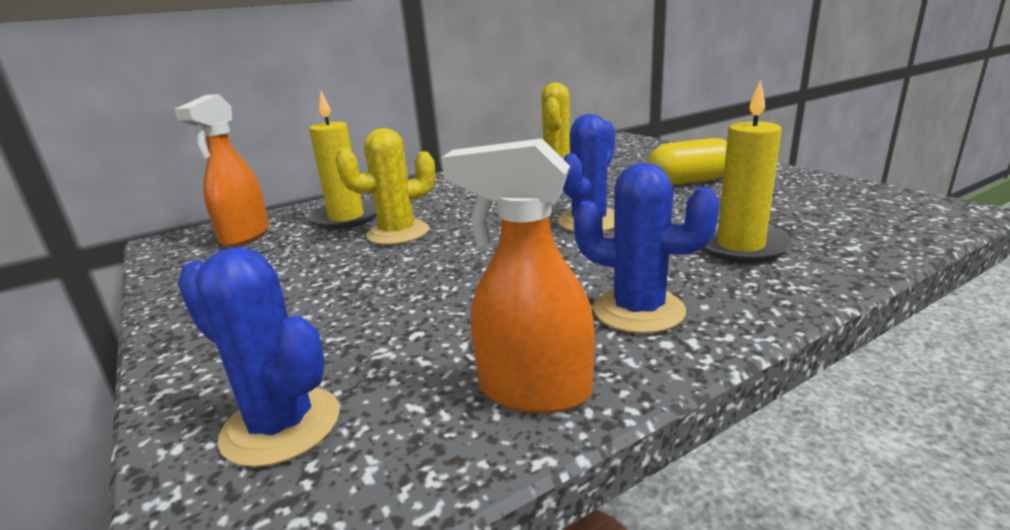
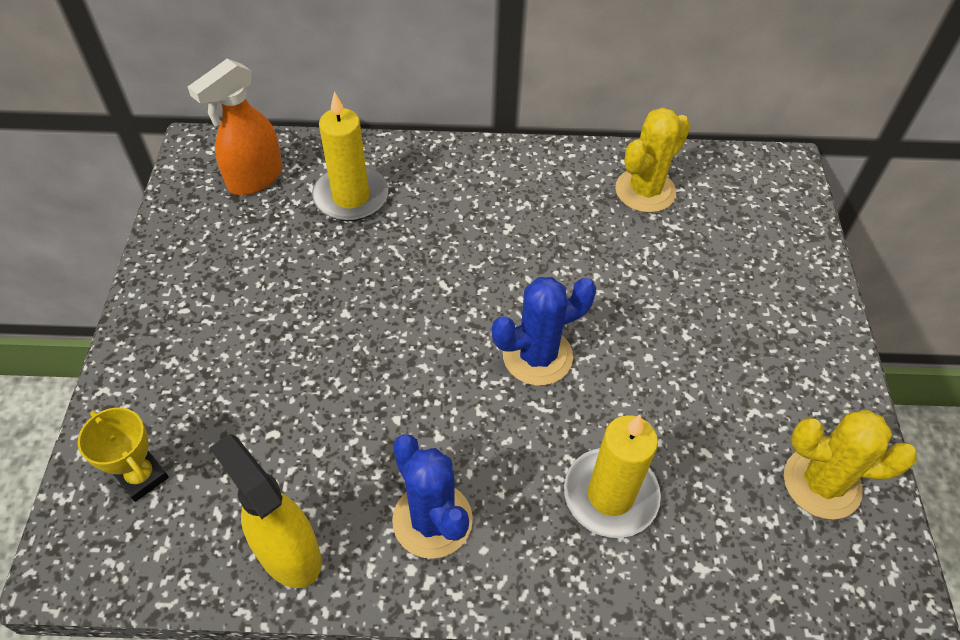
camera: 30 degrees right, 30 degrees up
(281, 425) = (142, 477): blue cactus -> yellow trophy
(398, 233) = (369, 261): yellow cactus -> yellow cactus (821, 483)
(533, 391) = (288, 552): orange spray bottle -> yellow spray bottle
(689, 181) = (721, 341): yellow capsule -> none

